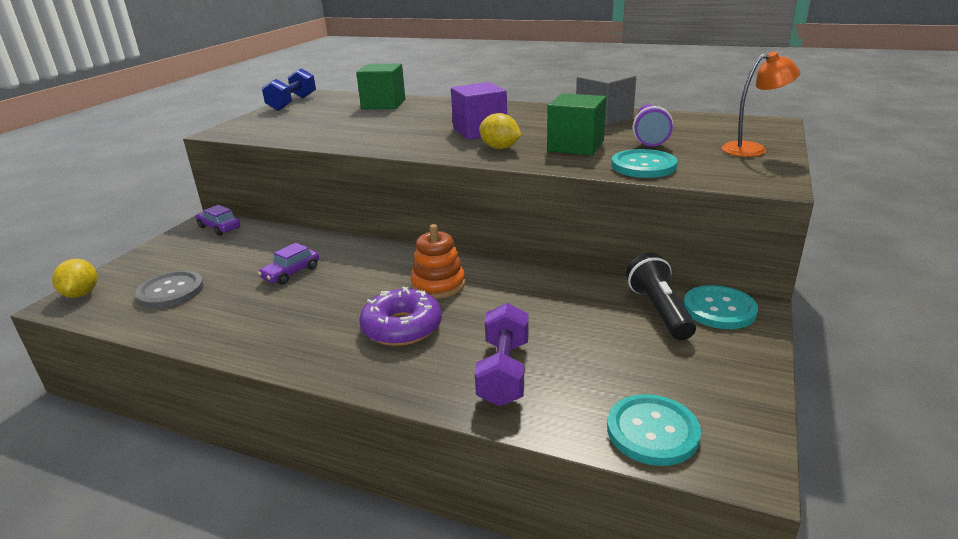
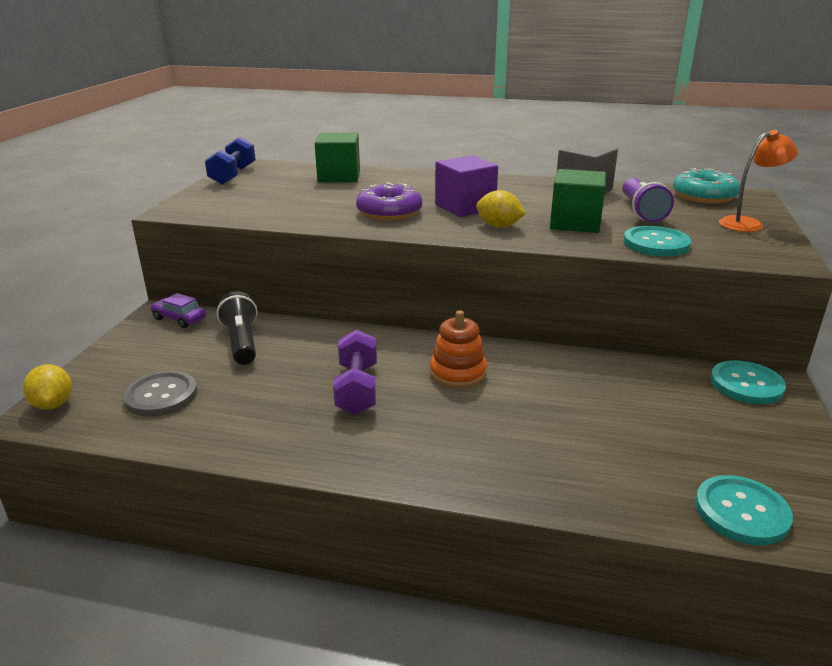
camera: 10 degrees left, 0 degrees up
(291, 273) = (290, 368): purple car -> none
(402, 327) = (442, 421): purple donut -> purple donut (389, 212)
(504, 372) = (571, 462): purple dumbbell -> purple dumbbell (357, 389)
(659, 311) = (691, 389): black flashlight -> black flashlight (241, 342)
(723, 123) = (704, 196): none -> turquoise donut

